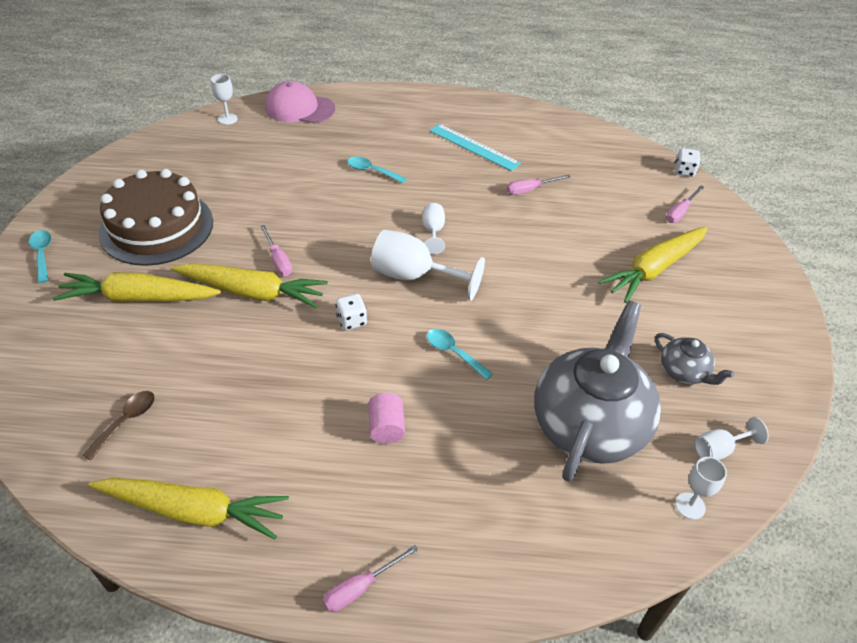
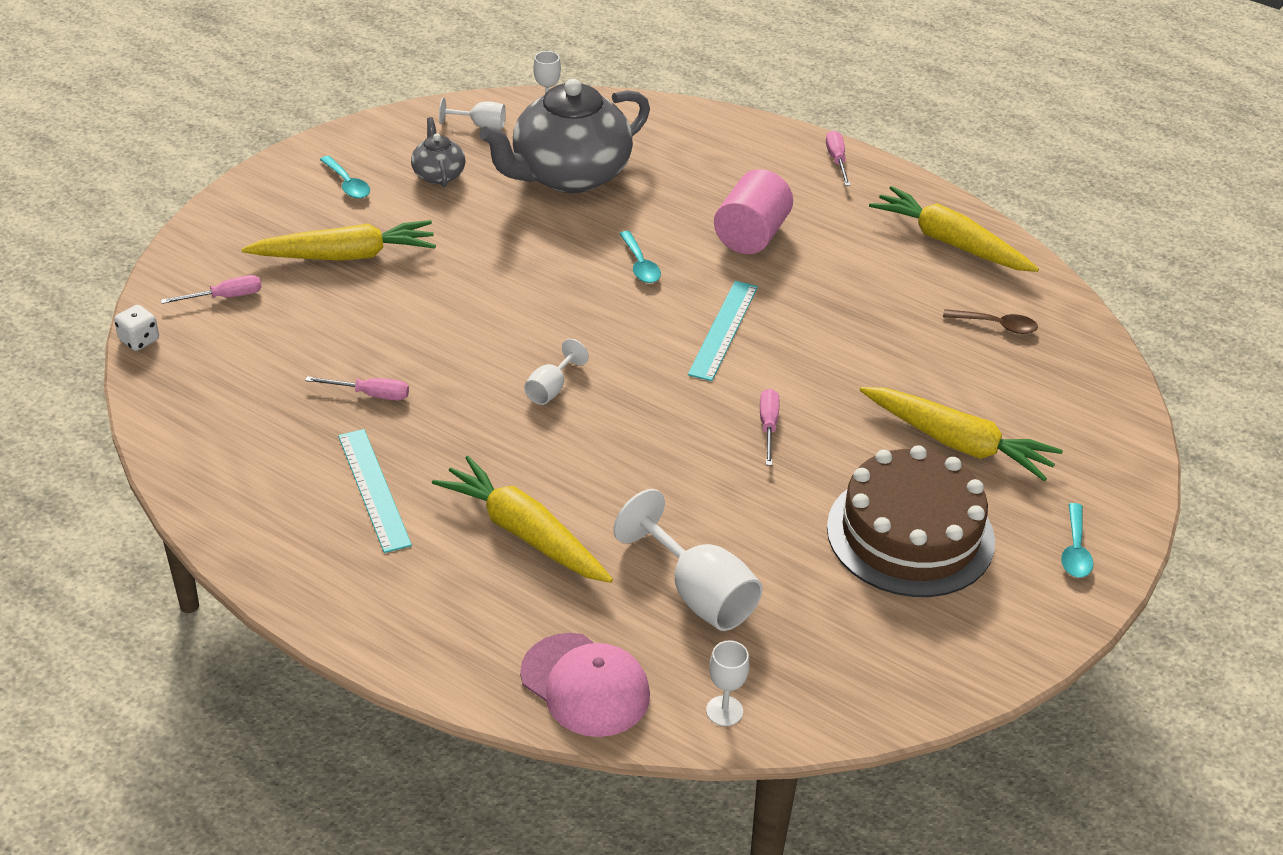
camera: 150 degrees left, 5 degrees down
(126, 422) = (996, 325): brown spoon -> brown spoon turned 135 degrees counterclockwise
(253, 292) = (818, 399): yellow carrot -> yellow carrot (524, 533)
(352, 321) = (723, 330): white dice -> turquoise ruler
(360, 587) = (837, 160): pink screwdriver -> pink screwdriver turned 90 degrees counterclockwise
(372, 171) = (558, 507): turquoise spoon -> turquoise spoon (347, 184)
(386, 428) = (751, 235): pink cylinder -> pink cylinder, size x1.71
(414, 276) = (619, 348): white goblet -> white goblet (698, 594)

